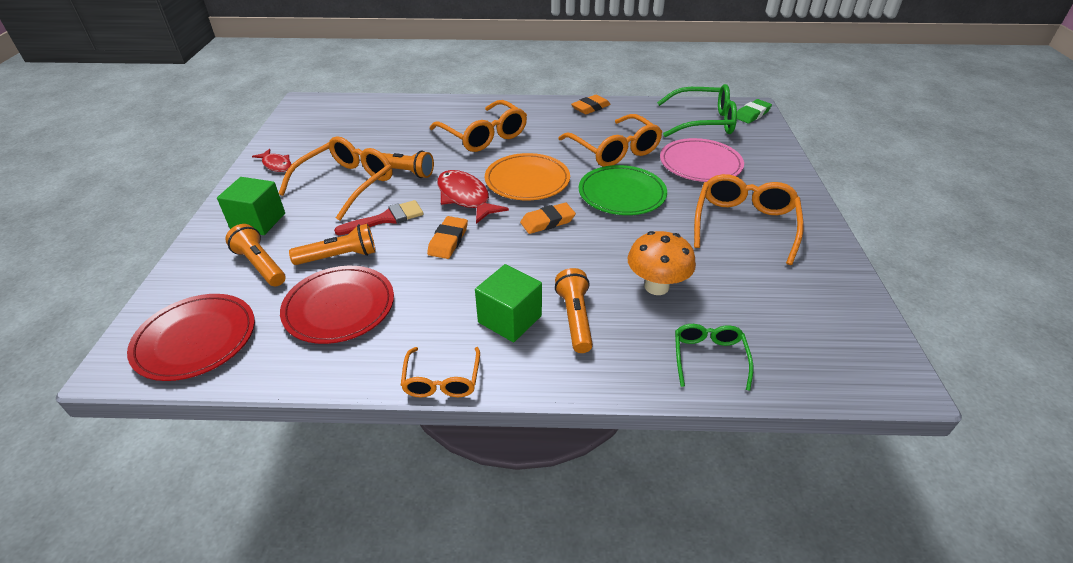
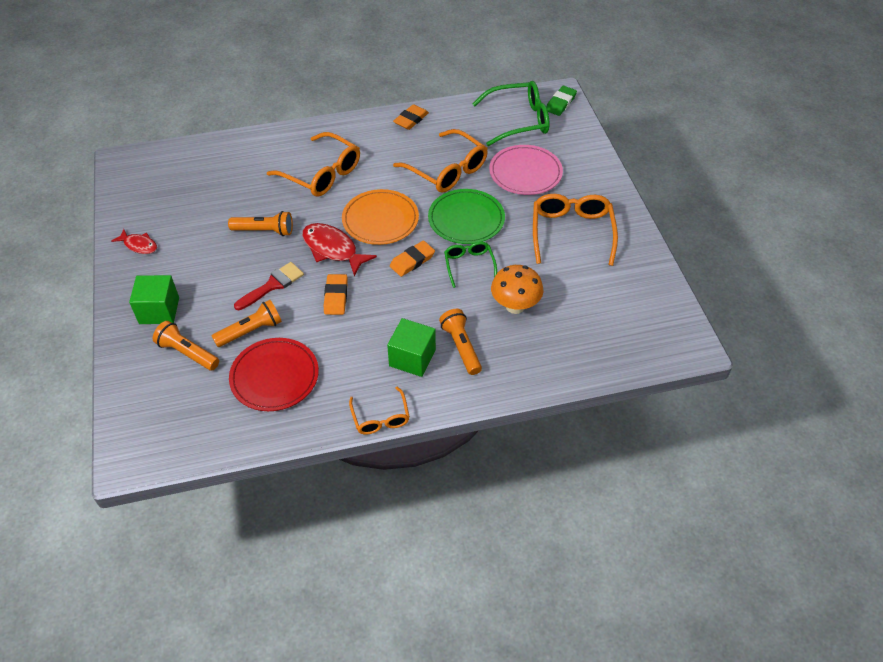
camera: 15 degrees left, 10 degrees up
(195, 339) = (174, 428): red plate -> none
(346, 184) = (218, 255): orange glasses -> none
(709, 357) = (564, 358): green glasses -> green glasses (469, 265)

